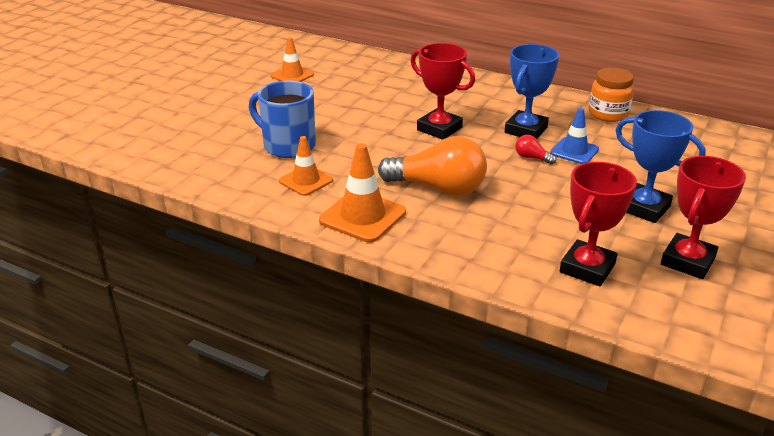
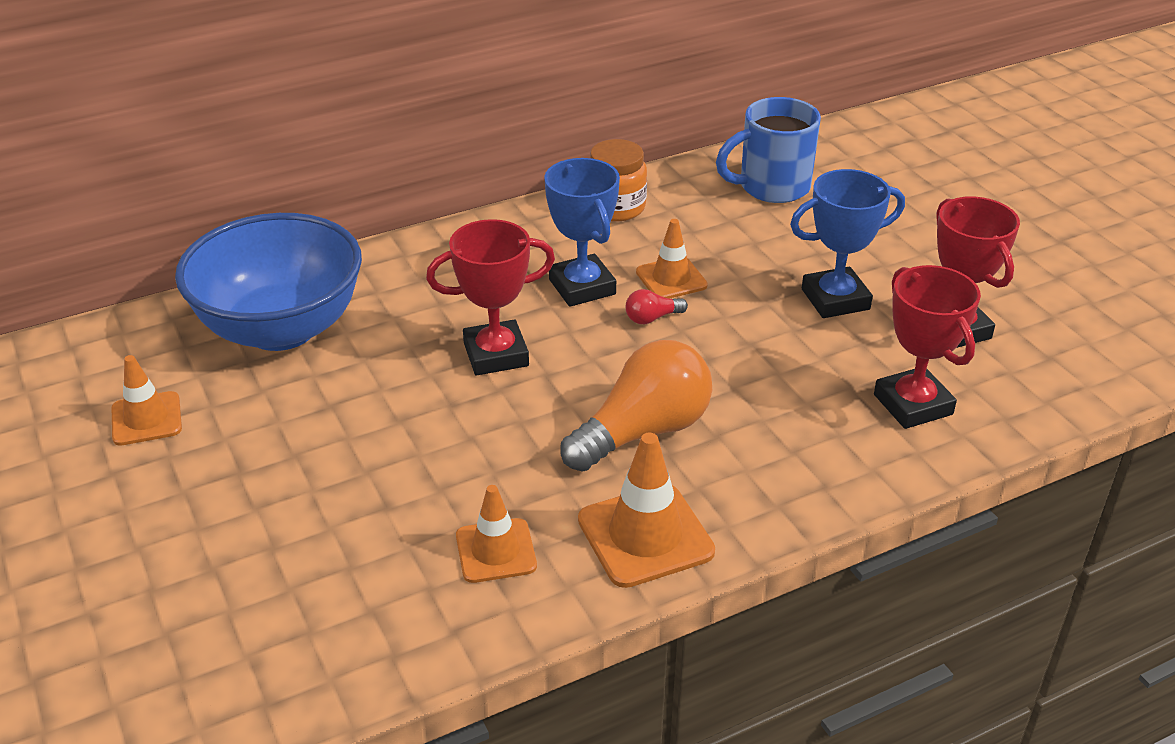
camera: 55 degrees left, 5 degrees up
(287, 145) = (370, 525): blue mug -> blue mug (771, 187)
(384, 76) = (281, 329): none -> blue bowl
(574, 151) = (671, 279): blue traffic cone -> orange traffic cone

